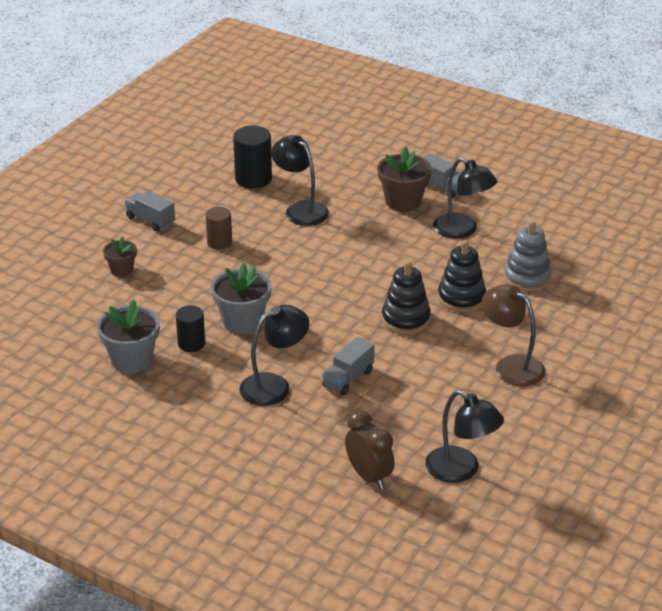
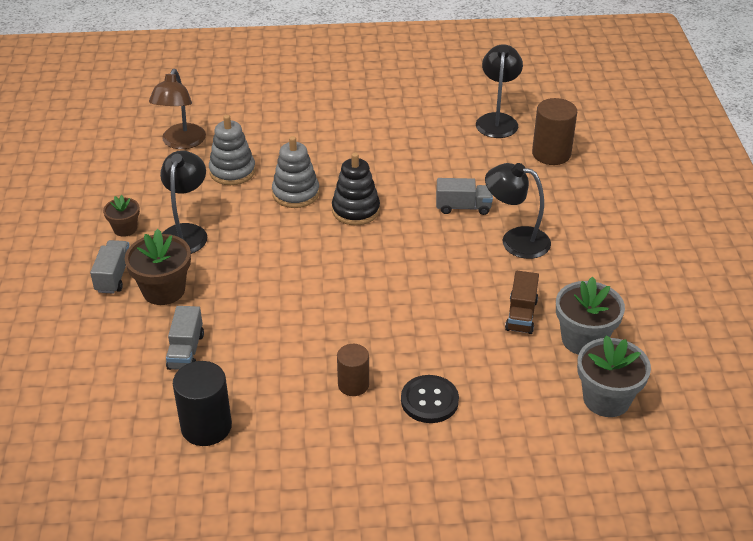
camera: 125 degrees left, 5 degrees up
(122, 270) = (471, 432): brown flower pot -> brown flower pot (125, 229)
(150, 220) = (364, 466): grey truck -> grey truck (186, 351)
(167, 265) = (429, 400): none -> black button
(191, 343) = (521, 315): black cylinder -> brown truck
(242, 321) = (458, 300): grey flower pot -> grey flower pot (606, 399)
(300, 209) = (239, 355): black lamp -> none
(369, 476) = (551, 154): brown clock -> brown cylinder
(461, 298) = (296, 193): black stacking toy -> grey stacking toy
(511, 366) = (360, 139): brown lamp -> brown lamp (181, 143)

